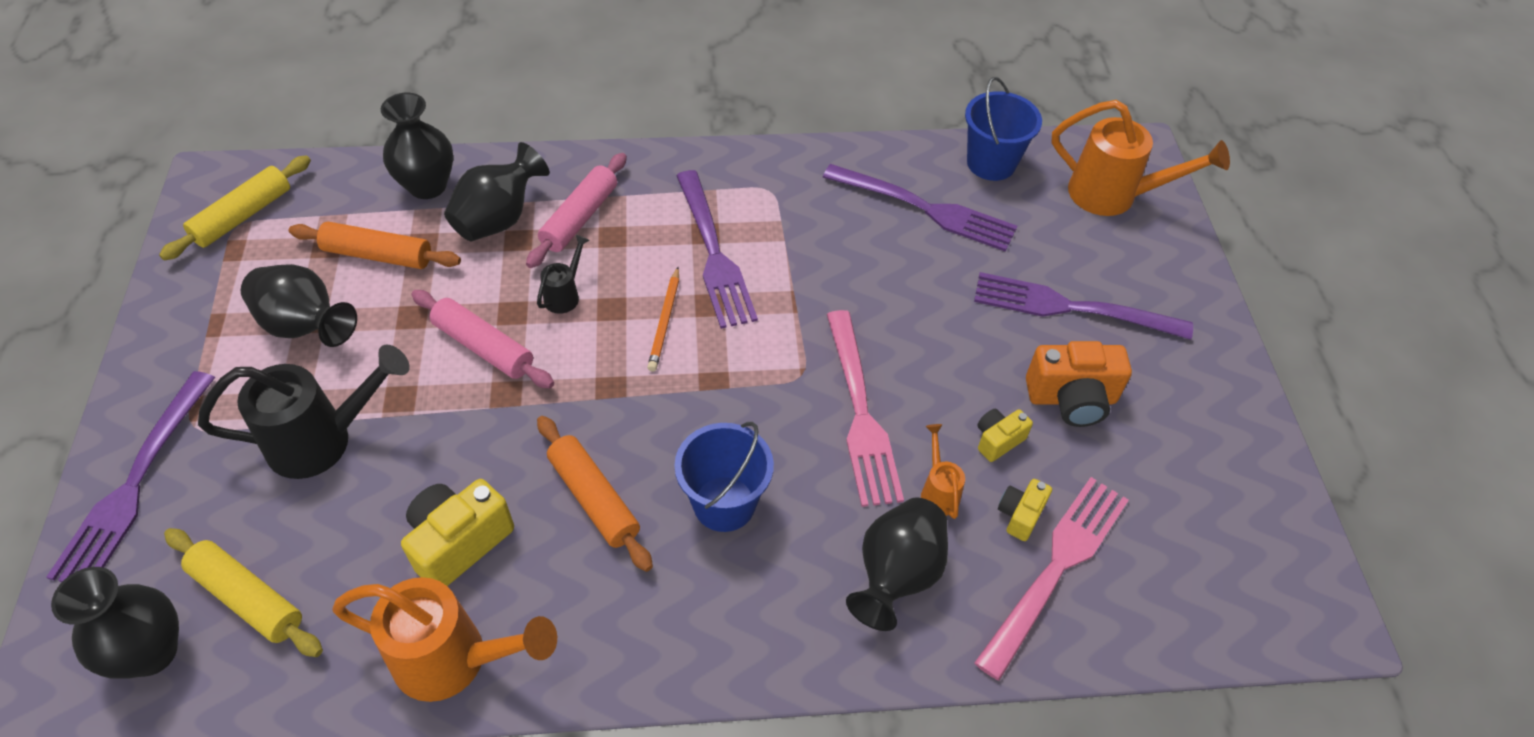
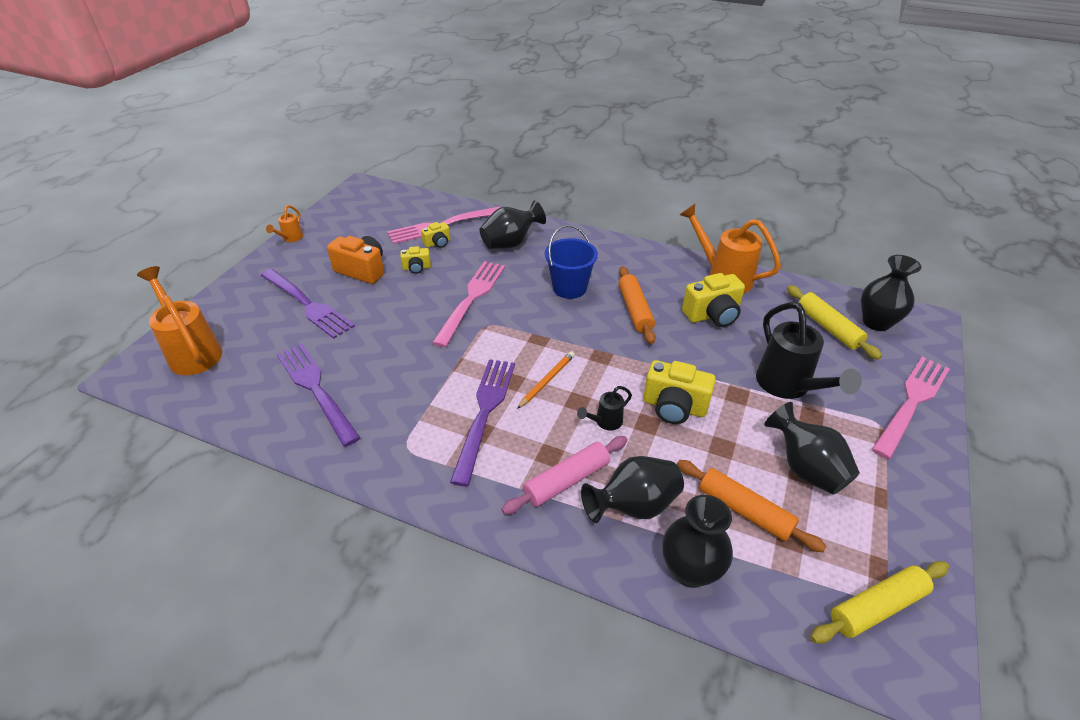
camera: 150 degrees left, 10 degrees down
(135, 483) = (911, 403): purple fork -> pink fork
(324, 440) = (788, 387): black watering can -> black watering can turned 120 degrees counterclockwise
(484, 347) = (674, 407): pink rolling pin -> yellow camera
(938, 491) = (464, 261): orange watering can -> orange watering can (290, 238)
(991, 163) = (232, 404): blue bucket -> none

